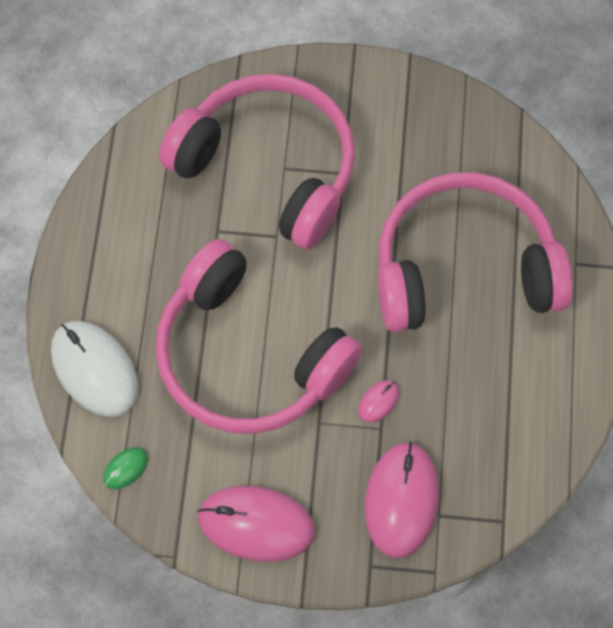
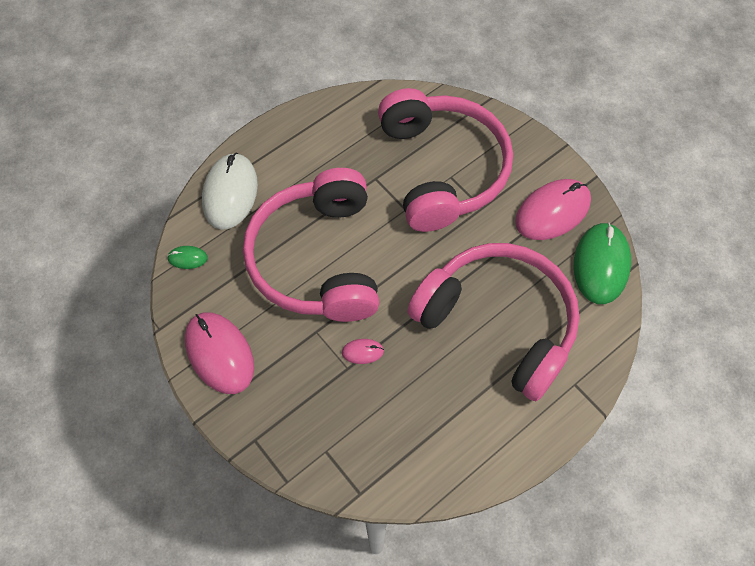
camera: 45 degrees right, 5 degrees down
(401, 500) = (313, 420): pink mouse -> pink mouse (552, 211)
(494, 136) = (601, 265): none -> green mouse

